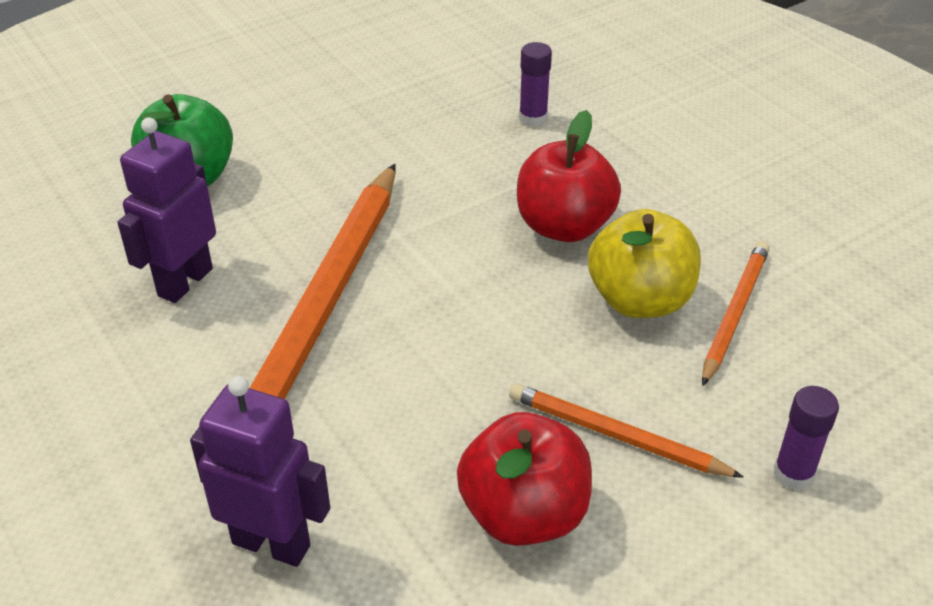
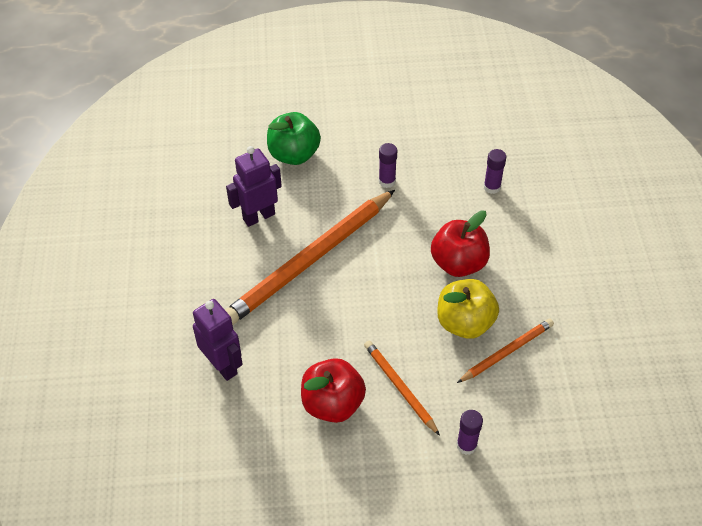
camera: 30 degrees right, 10 degrees up
(370, 162) = (387, 181): none -> purple glue stick

